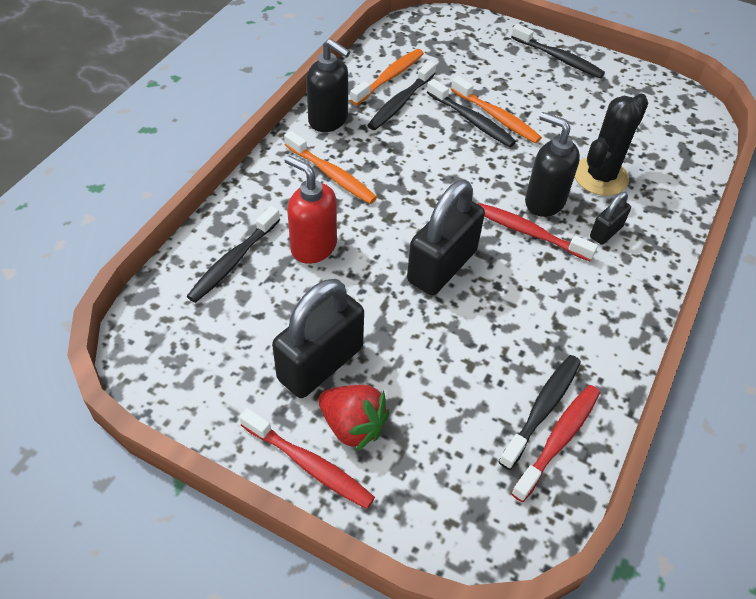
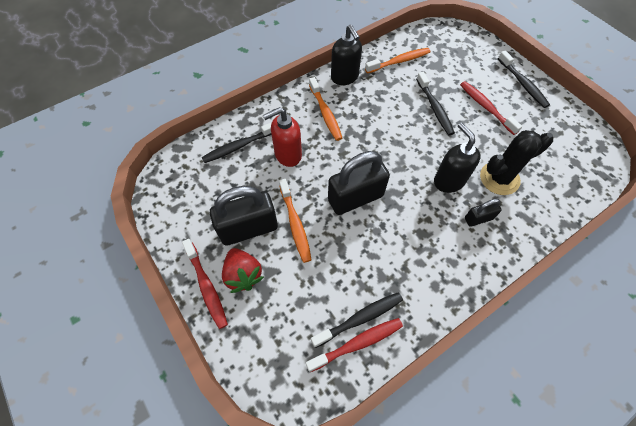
camera: 30 degrees right, 10 degrees up
(313, 247) = (287, 155): red soap dispenser -> red soap dispenser turned 90 degrees counterclockwise
(400, 103) = (395, 80): black toothbrush -> none
(496, 117) = (453, 111): orange toothbrush -> orange toothbrush (295, 224)
(529, 232) = (425, 198): red toothbrush -> red toothbrush (486, 107)

